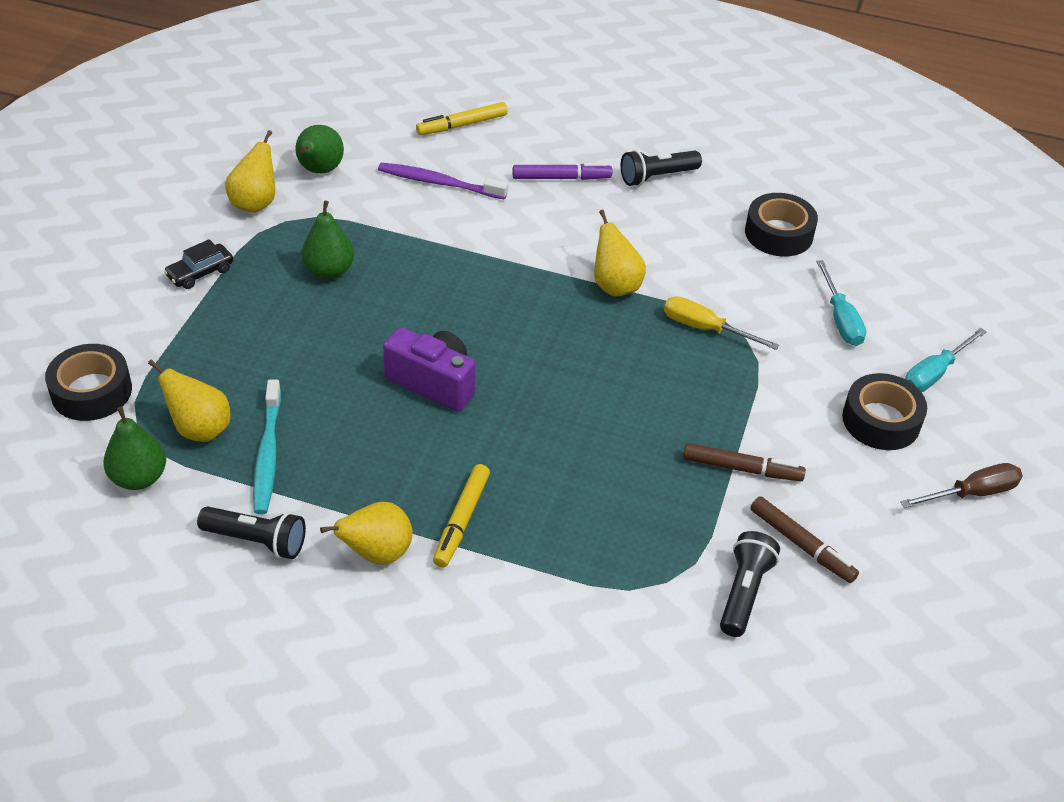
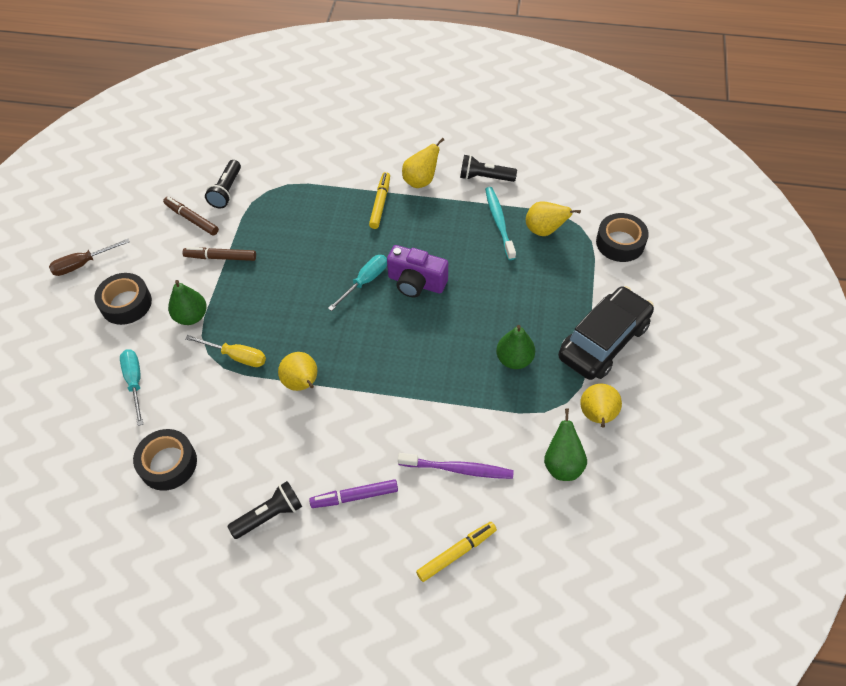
camera: 175 degrees right, 10 degrees up
(139, 478) = (562, 199): green pear -> green pear (191, 316)
(200, 273) = (603, 341): black car -> black car, size x2.28
(934, 373) = (78, 346): turquoise screwdriver -> turquoise screwdriver (365, 281)

